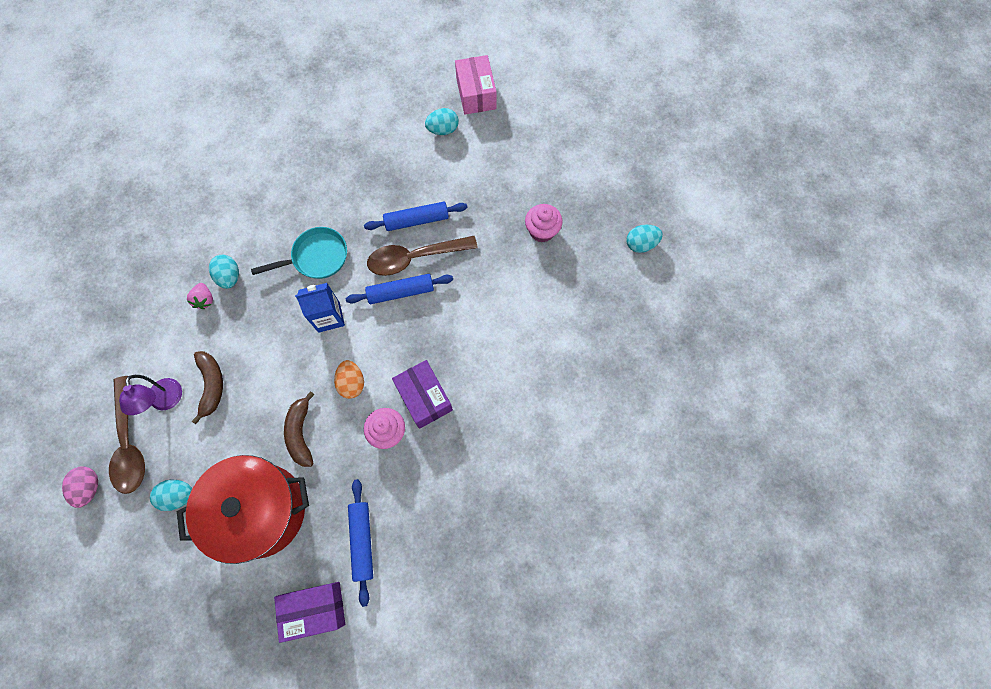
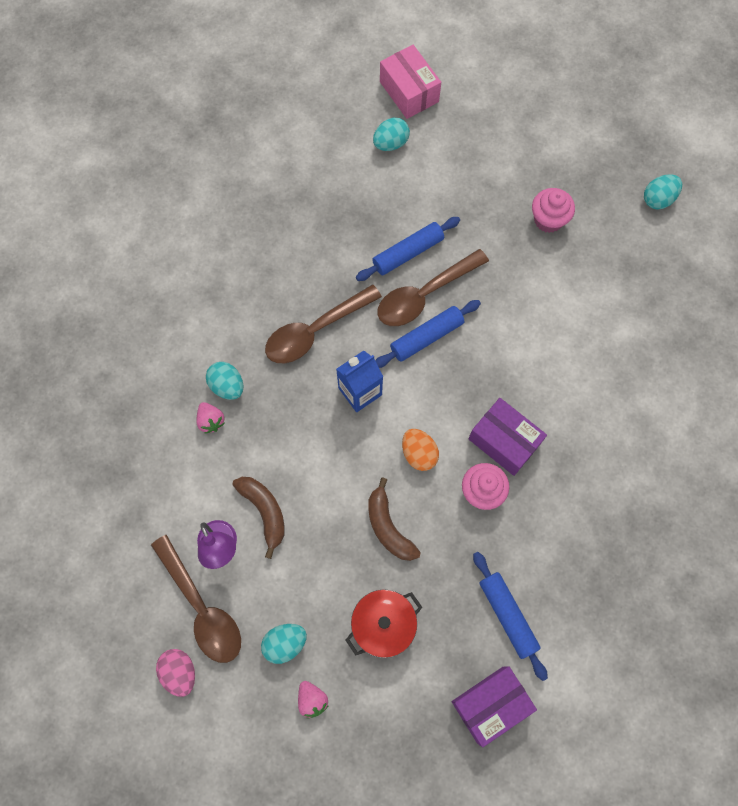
camera: 20 degrees left, 0 degrees up
(178, 549) = (312, 699): none -> pink strawberry
(260, 510) = (383, 625): red pot -> red pot, size x0.57
(316, 257) = (315, 331): turquoise pan -> brown spoon

